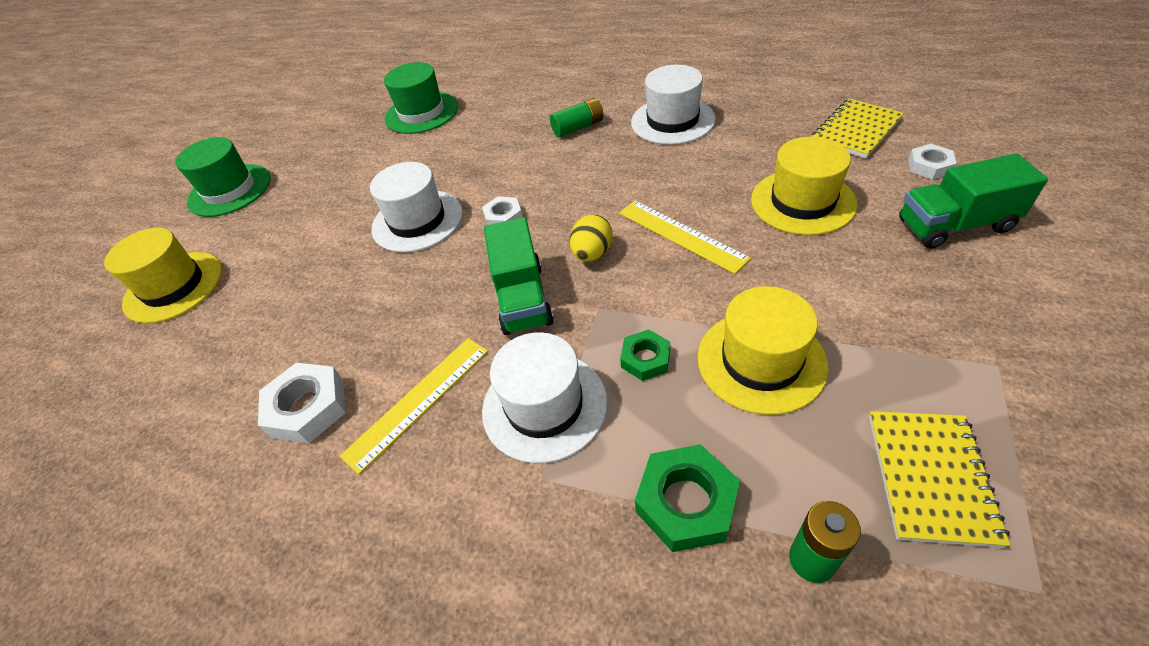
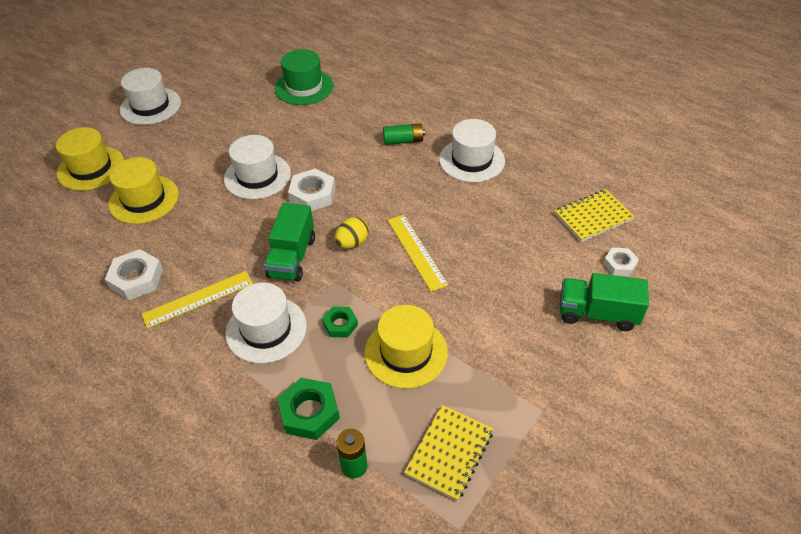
camera: 15 degrees right, 0 degrees up
(230, 190) = (150, 106): green hat -> white hat
(503, 217) = (312, 194): white nut -> white nut, size x1.62
(802, 202) = (512, 258): yellow hat -> yellow hat (144, 199)

